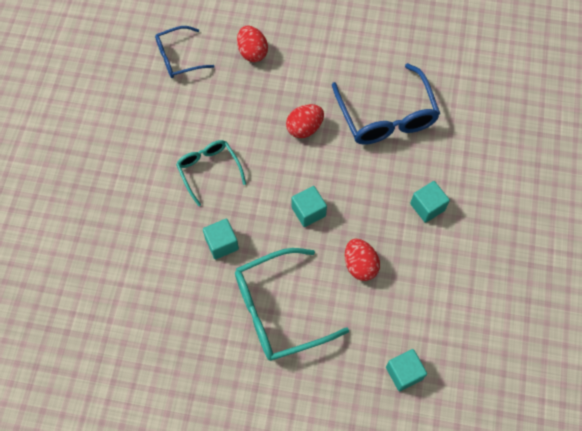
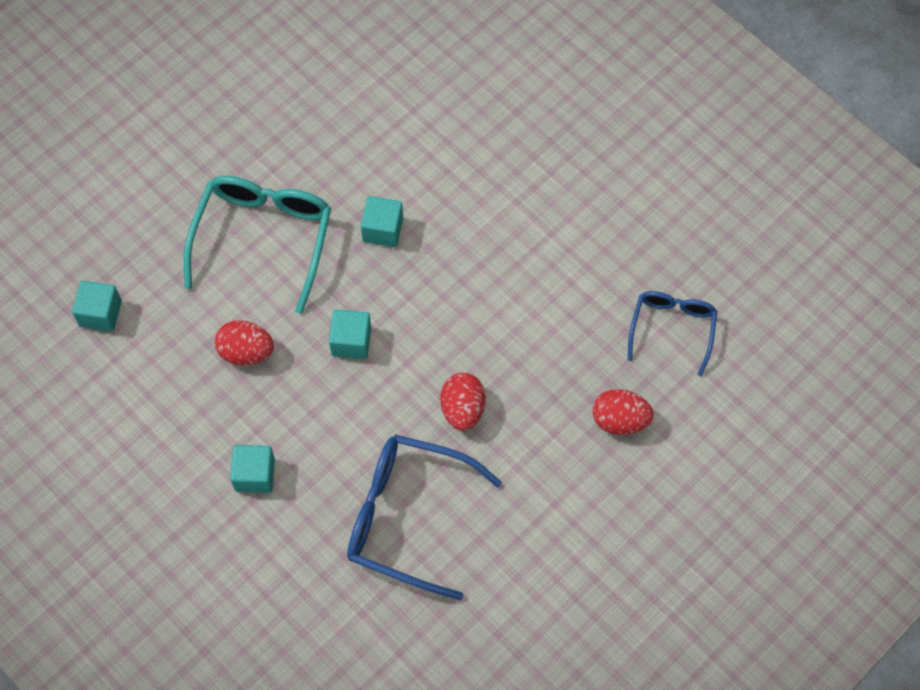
camera: 125 degrees right, 0 degrees up
(209, 171) = (483, 270): turquoise glasses -> none

